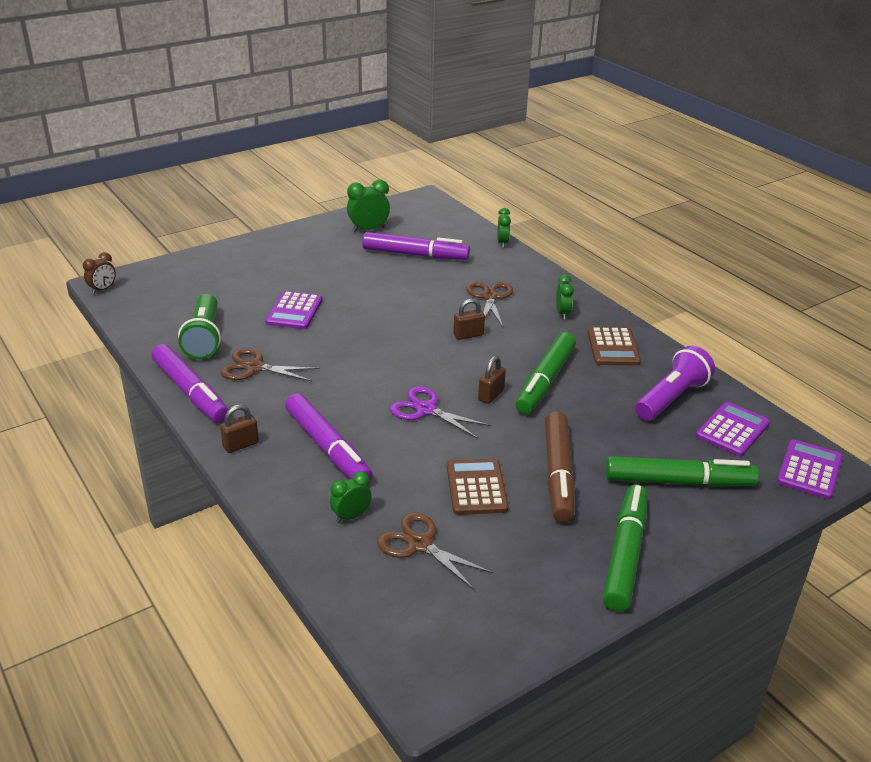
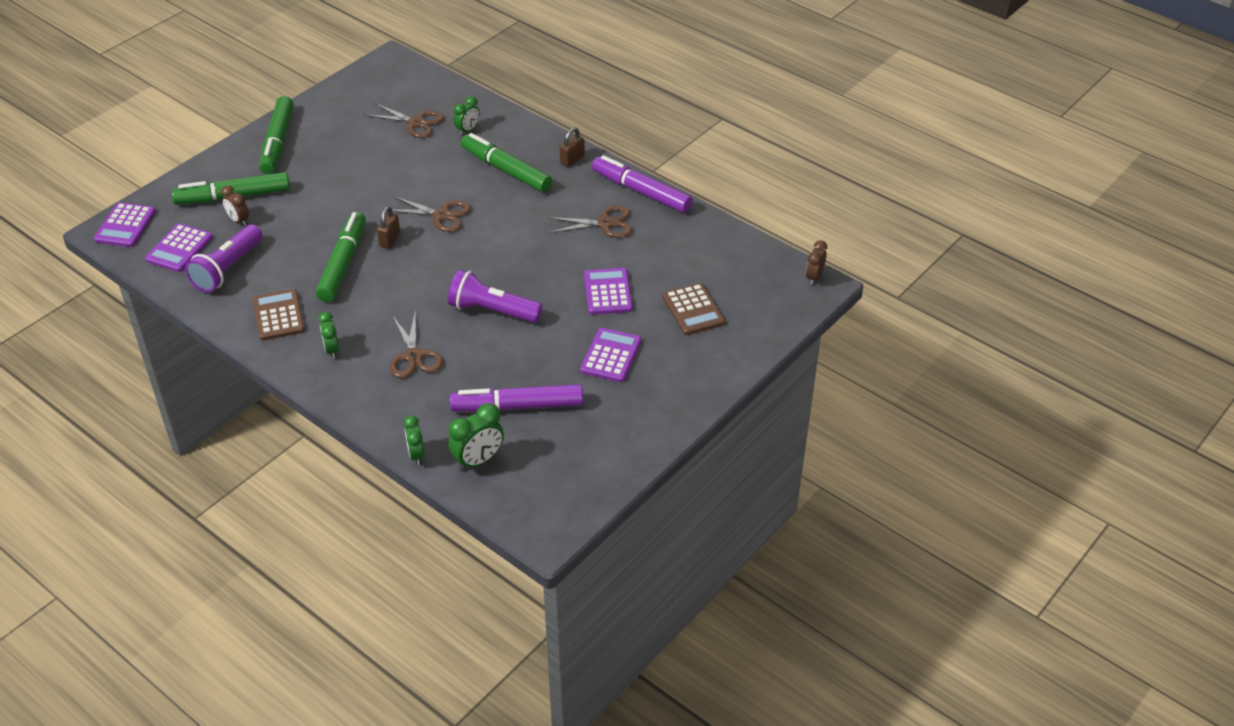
camera: 165 degrees right, 10 degrees up
(204, 338) = (670, 243): green flashlight -> none
(323, 270) = (611, 356): none -> purple calculator
(328, 448) = (506, 170): purple marker -> green marker
(368, 229) = (593, 441): green clock -> green clock (478, 460)
(408, 316) = (492, 311): none -> purple flashlight
(426, 410) = (441, 215): purple scissors -> brown scissors
(468, 335) = (425, 300): brown padlock -> none
(476, 487) = (386, 164): brown calculator -> brown calculator (693, 310)
(558, 474) = (326, 184): brown marker -> none
(667, 449) = (238, 220): none -> brown clock

